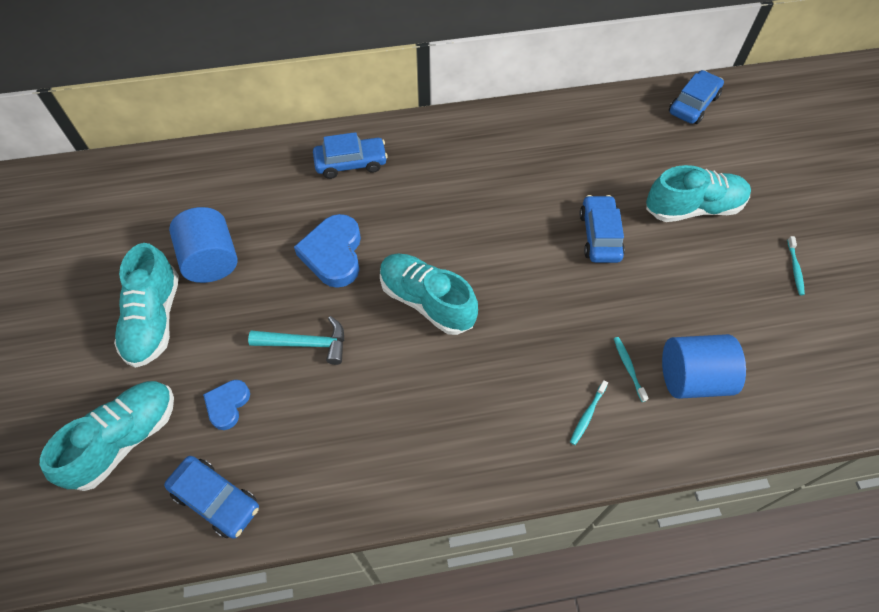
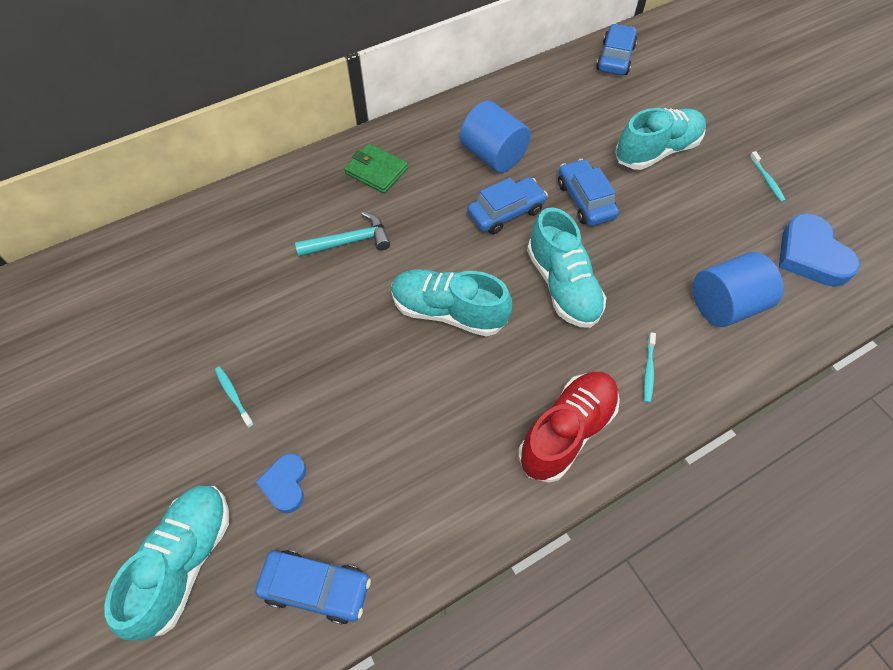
camera: 20 degrees left, 0 degrees up
(154, 319) = (163, 422): turquoise shoe -> turquoise shoe (562, 285)
(211, 260) = (202, 339): blue cylinder -> blue cylinder (493, 155)
(306, 344) = (343, 393): turquoise hammer -> turquoise hammer (349, 242)
(333, 254) = (333, 294): blue heart -> blue heart (811, 255)
(351, 163) = (311, 198): blue car -> blue car (506, 212)
(418, 154) = (376, 171): none -> green wallet
(485, 444) = (566, 432): none -> red shoe
(628, 368) = (665, 314): turquoise toothbrush -> turquoise toothbrush (233, 396)

